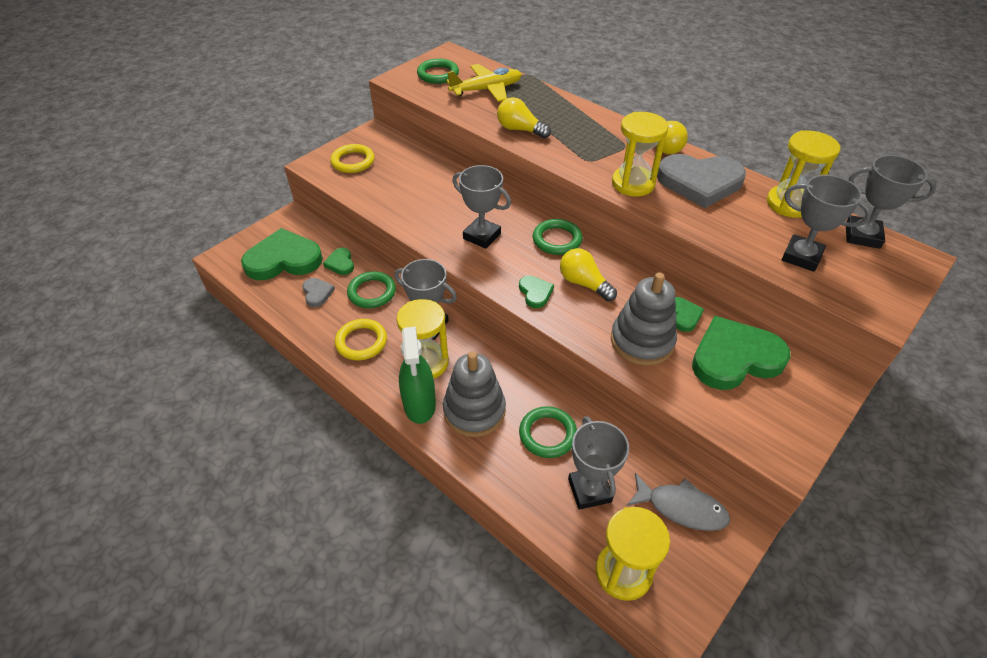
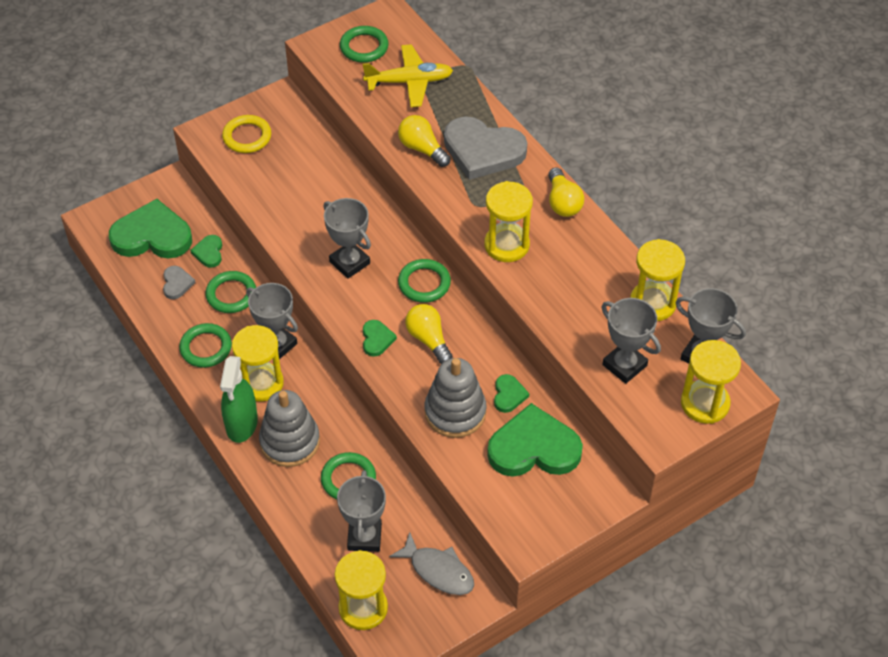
camera: 15 degrees right, 5 degrees up
(361, 342) = (206, 348): yellow ring -> green ring
(699, 182) = (576, 258): grey heart -> grey heart (483, 151)
(897, 274) = (705, 403): none -> yellow hourglass

